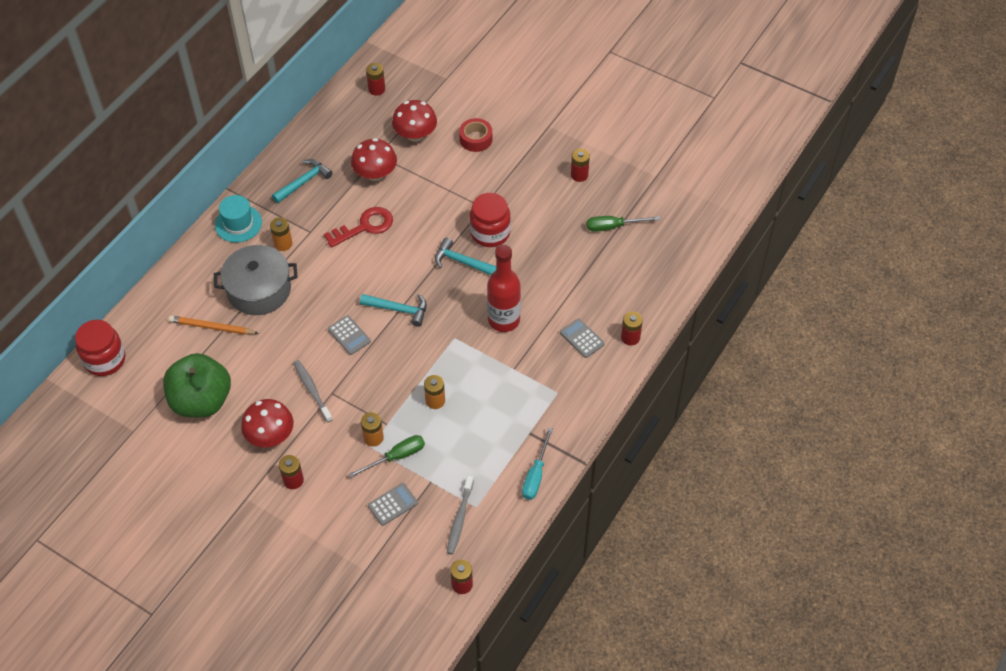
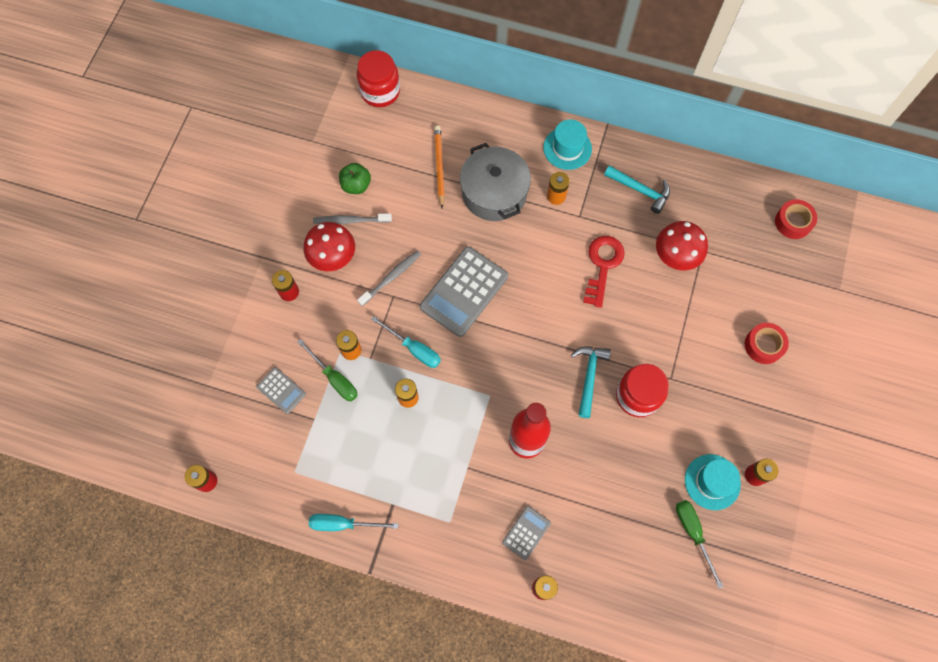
camera: 75 degrees right, 15 degrees up
(201, 401) = (356, 185): green apple -> green apple, size x0.50
(349, 335) = (464, 292): grey calculator -> grey calculator, size x1.97
(364, 227) = (603, 266): red key -> red key turned 120 degrees counterclockwise
(376, 89) = (793, 222): red battery -> red tape
(390, 386) = (414, 349): none -> turquoise screwdriver
(398, 309) = (509, 330): turquoise hammer -> none
(415, 134) = (745, 280): red mushroom -> none
(460, 518) = (278, 459): grey toothbrush -> grey toothbrush (351, 220)
(576, 203) = (712, 482): none -> turquoise hat

